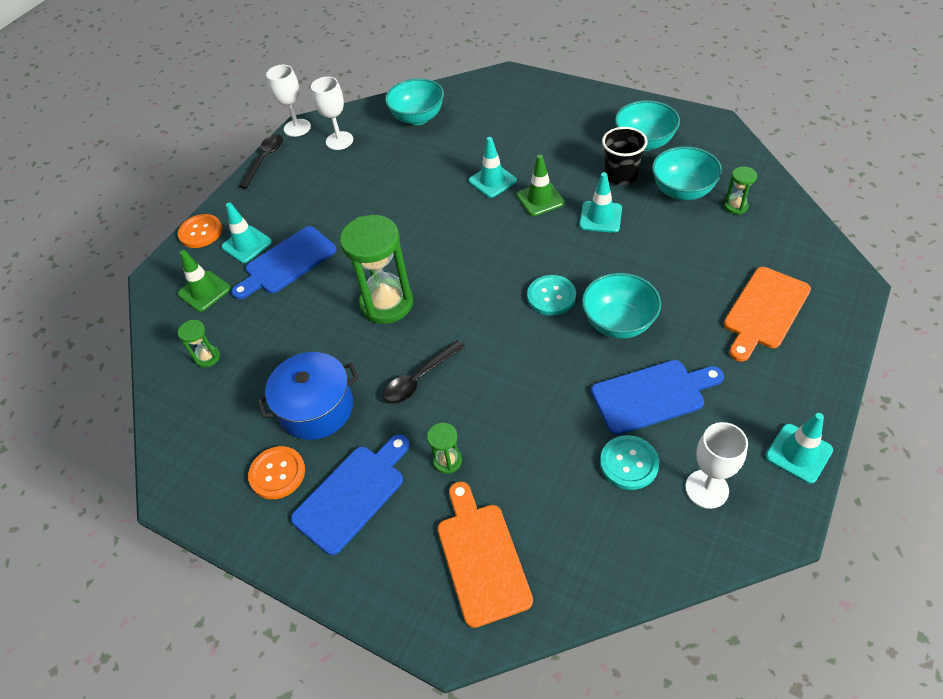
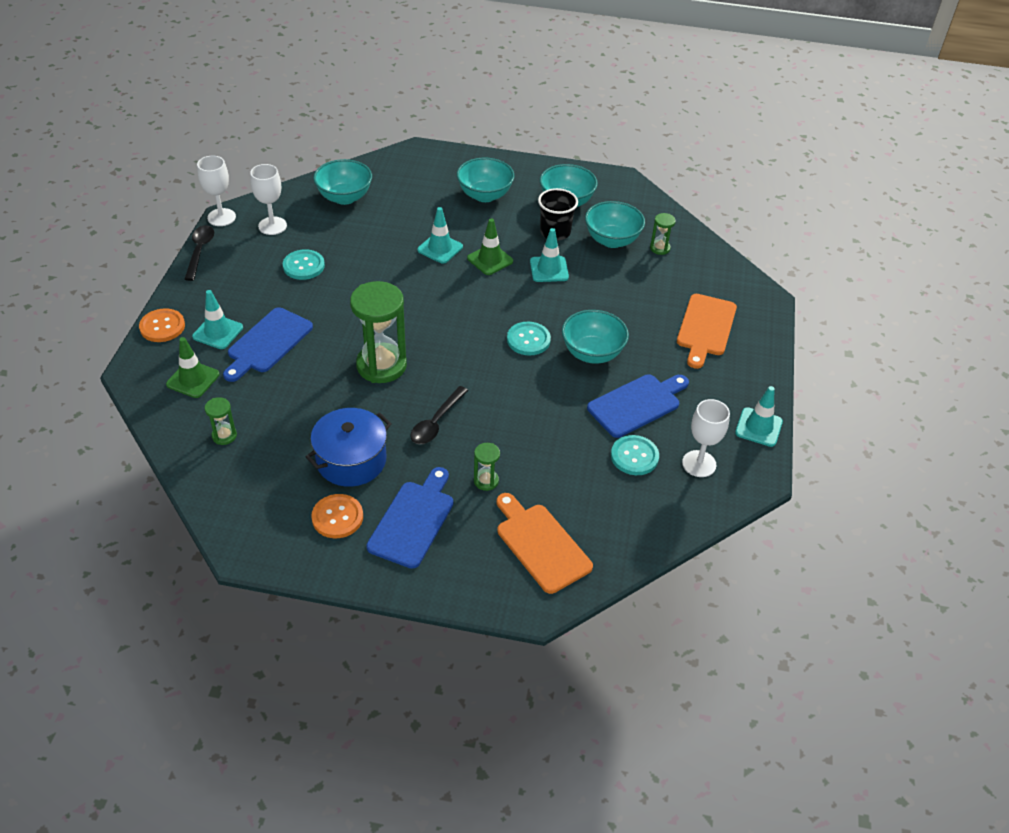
camera: 25 degrees left, 5 degrees down
(352, 185) = (303, 266): none -> turquoise button
(558, 127) = (485, 195): none -> turquoise bowl

